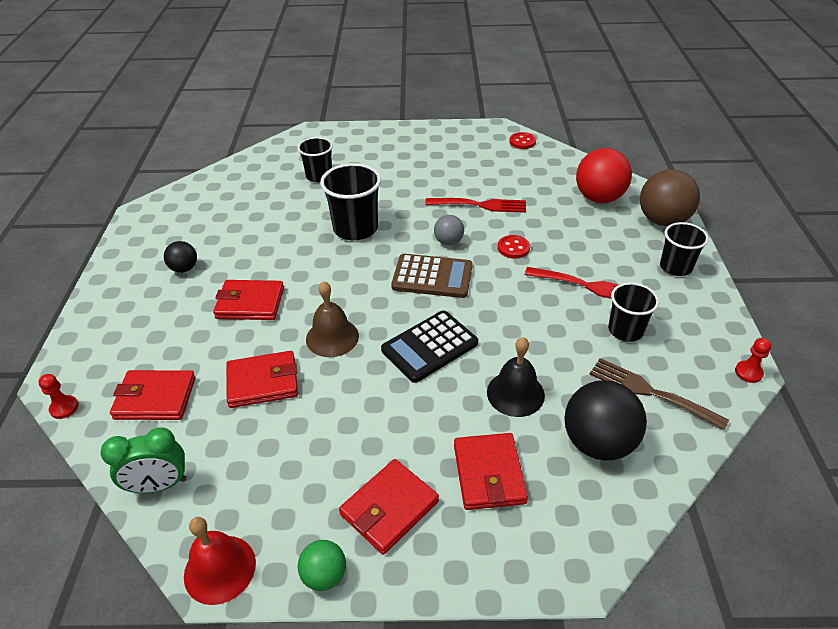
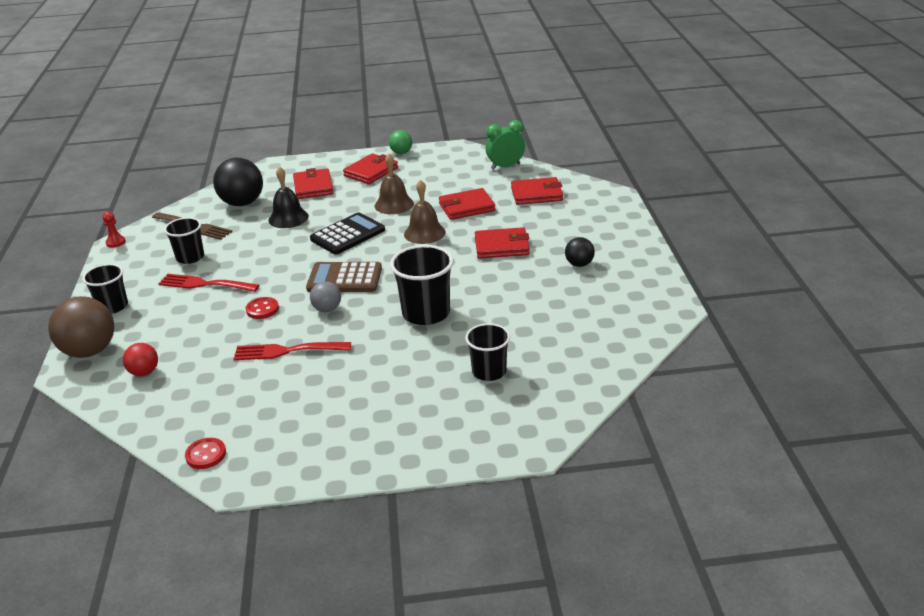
camera: 175 degrees right, 10 degrees down
(64, 408) = (594, 185): red pawn -> none
(220, 569) = (455, 149): red bell -> none
(362, 404) = (394, 204): none -> brown bell
(599, 198) = (144, 372): red ball -> red ball, size x0.53

